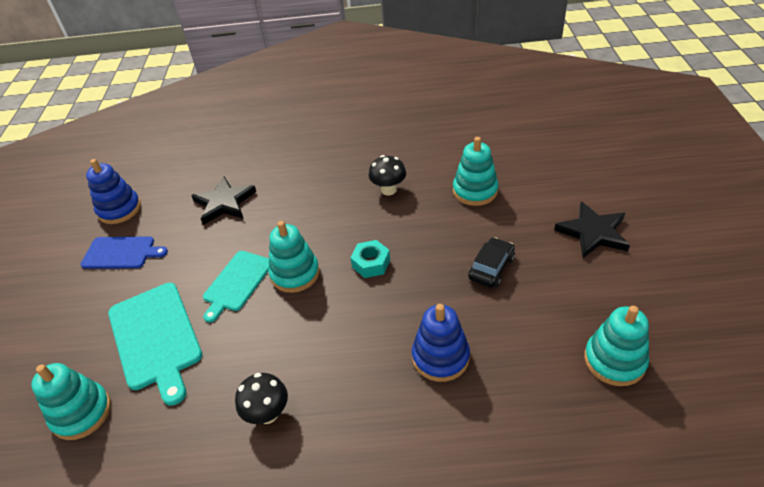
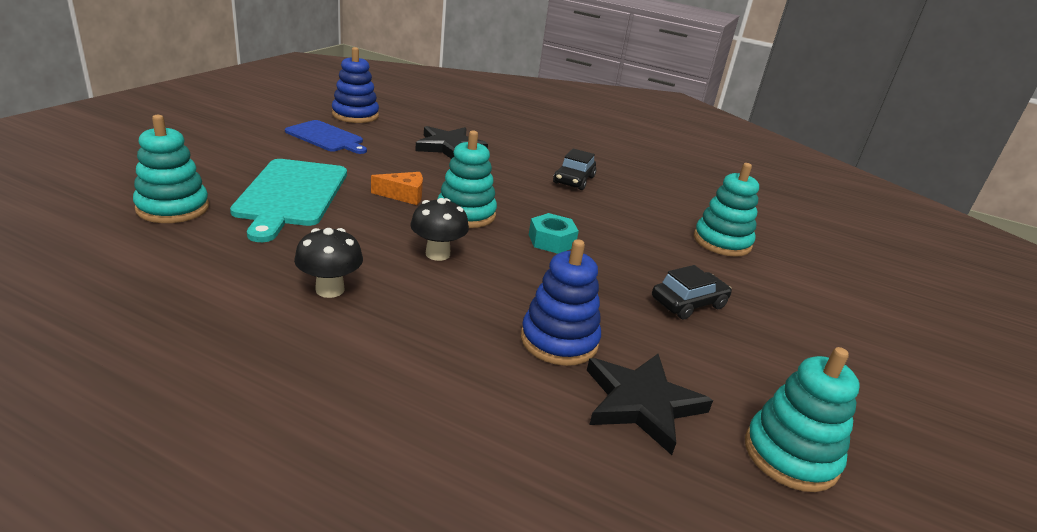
camera: 20 degrees right, 15 degrees down
(237, 282) = (404, 195): turquoise cutting board -> orange cheese
(340, 185) = (574, 180): none -> black car
(388, 190) = (622, 203): black mushroom -> black mushroom (437, 254)
(593, 232) = (850, 333): black star -> black star (641, 403)

